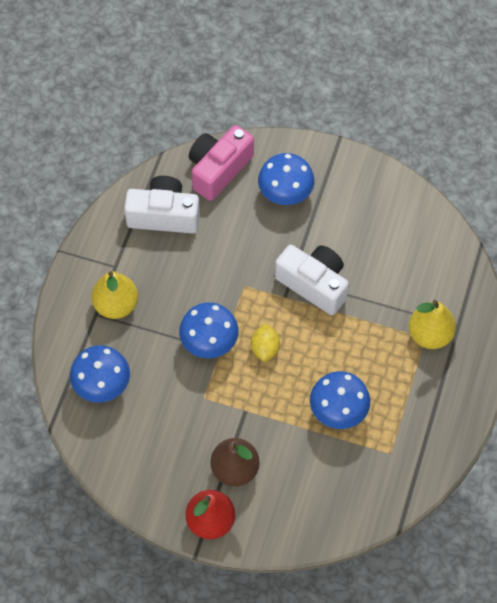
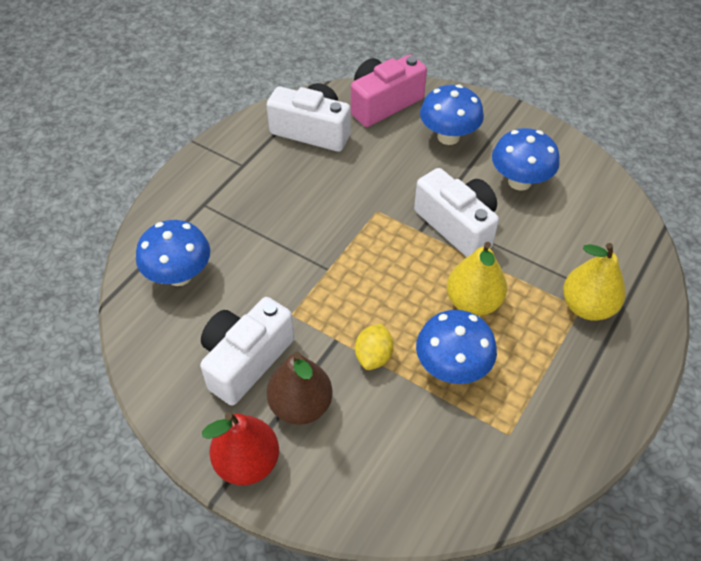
camera: 15 degrees right, 10 degrees down
(116, 305) = (229, 200): yellow pear -> yellow pear (473, 302)
(181, 444) = (246, 360): none -> white camera
(209, 343) = (318, 258): blue mushroom -> blue mushroom (519, 181)
(265, 348) = (381, 278): yellow lemon -> yellow lemon (373, 356)

